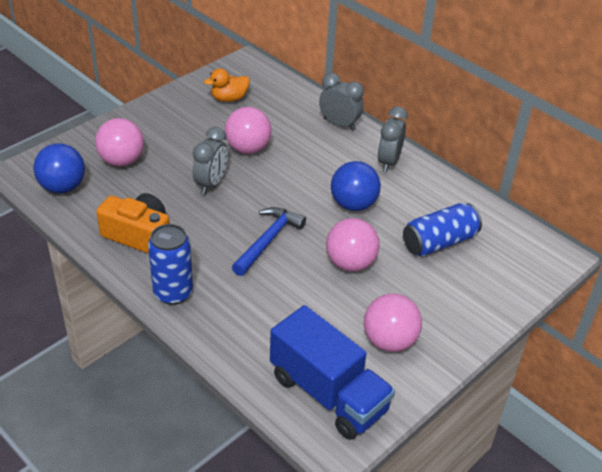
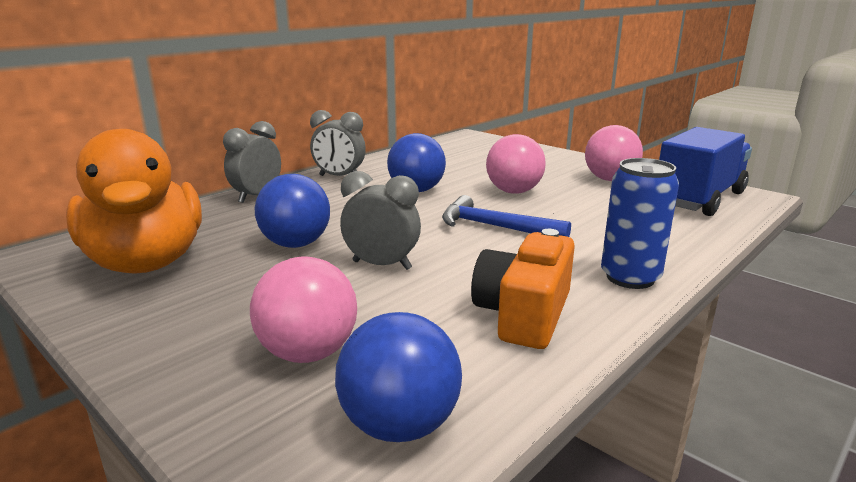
camera: 90 degrees left, 20 degrees down
(229, 98) = (147, 262): orange duck -> orange duck, size x2.22
(248, 148) = (296, 244): pink ball -> blue ball
(439, 242) = (466, 163): blue can -> none

